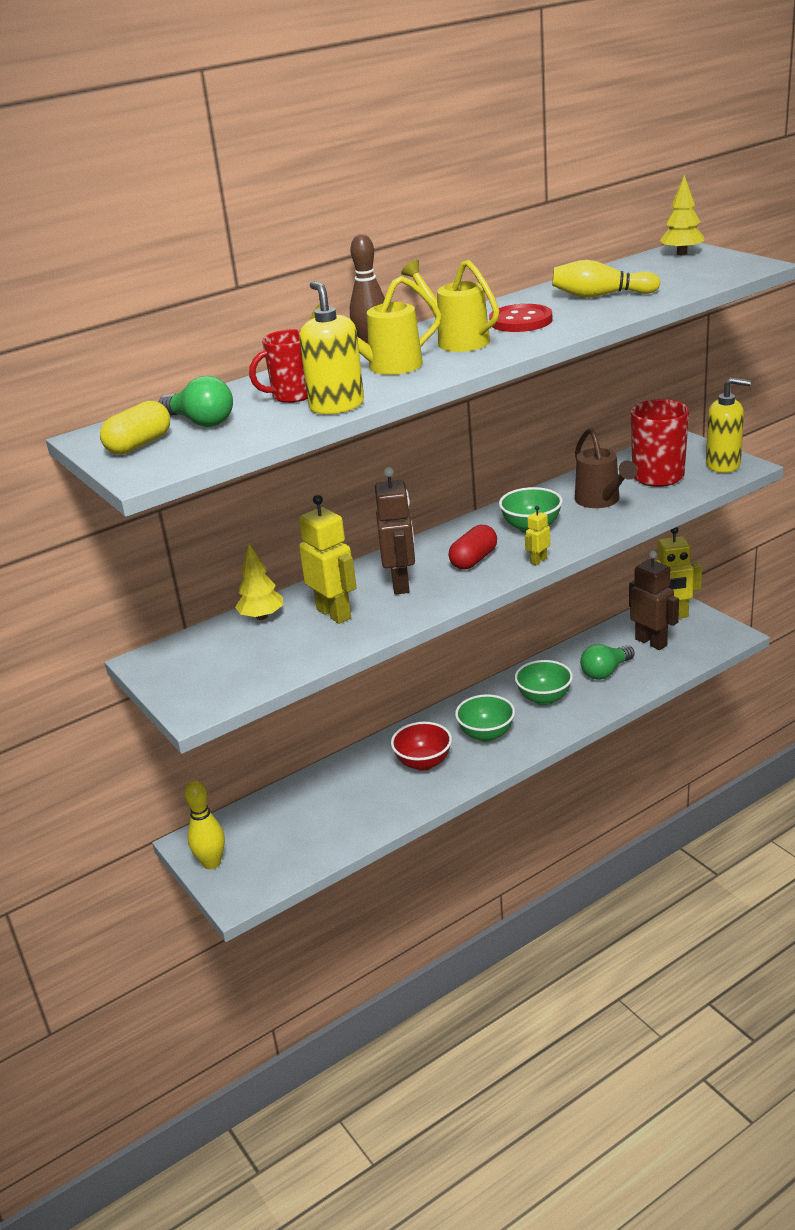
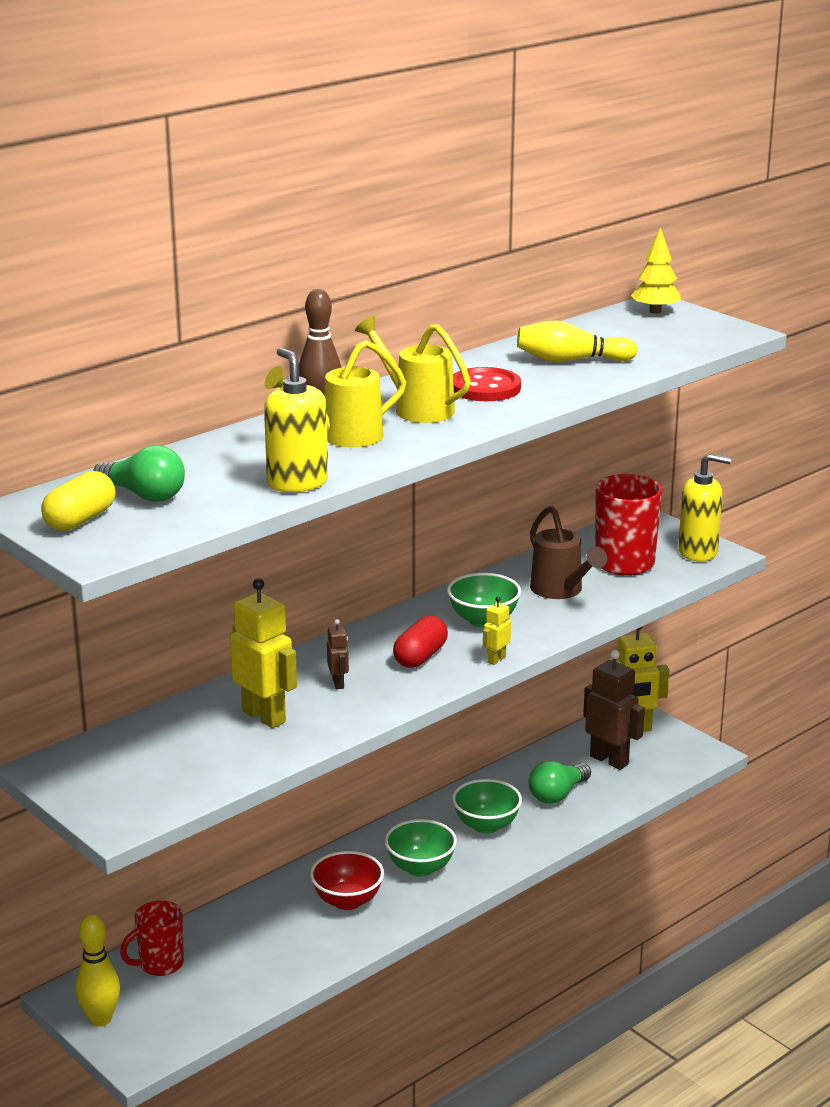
camera: 10 degrees left, 5 degrees down
(262, 617) = (177, 719): yellow tree -> none
(292, 396) = (242, 468): red mug -> red mug (160, 964)
(401, 584) = (338, 683): brown robot -> brown robot, size x0.48

